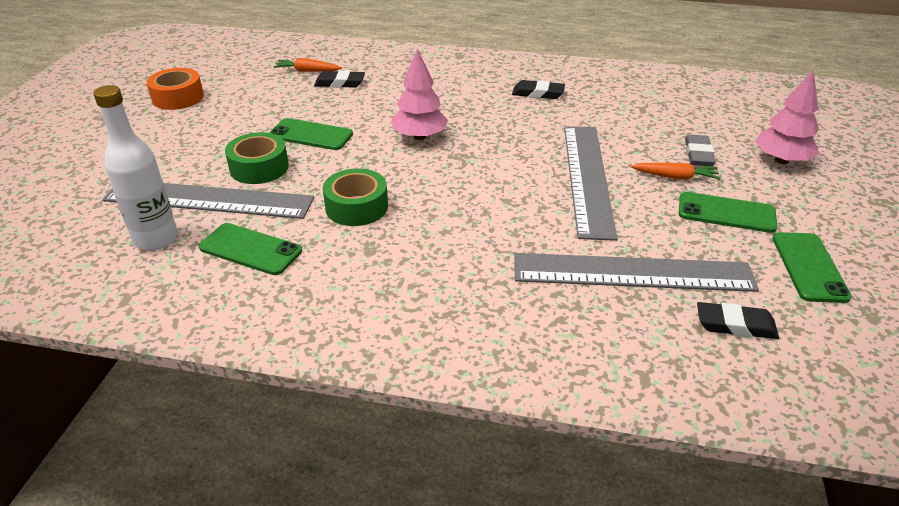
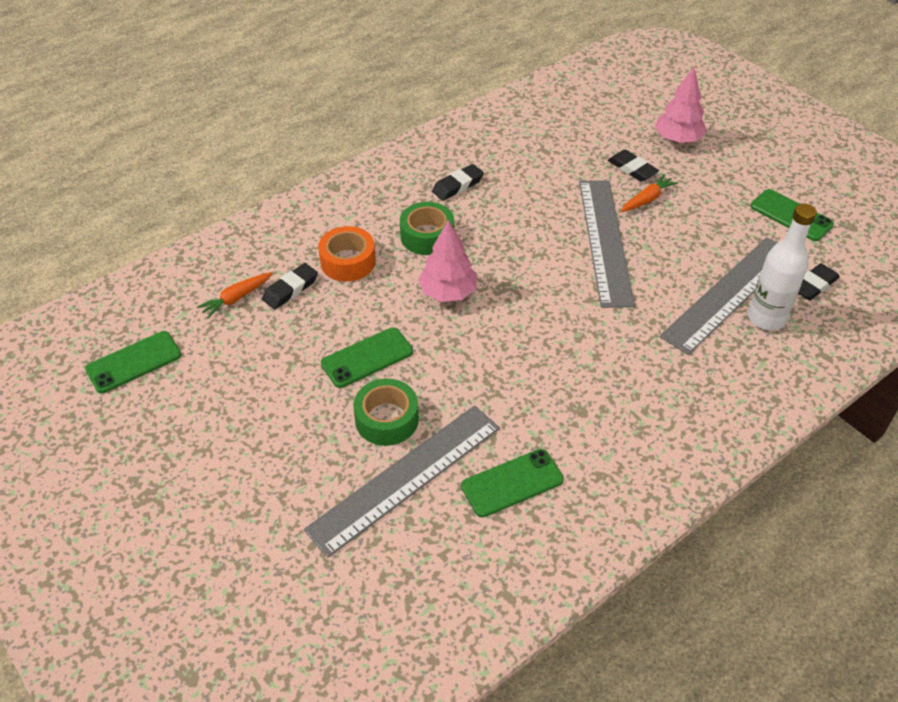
camera: 50 degrees left, 10 degrees up
(156, 239) = (434, 541): white bottle -> white bottle (766, 318)
(178, 97) = (173, 419): orange tape -> orange tape (348, 261)
(356, 207) = (515, 388): green tape -> green tape (427, 236)
(587, 178) = (605, 241): grey ruler -> grey ruler turned 45 degrees clockwise
(698, 154) = (632, 169): grey eraser -> black eraser
(726, 213) = (709, 207): green phone -> green phone (134, 362)

